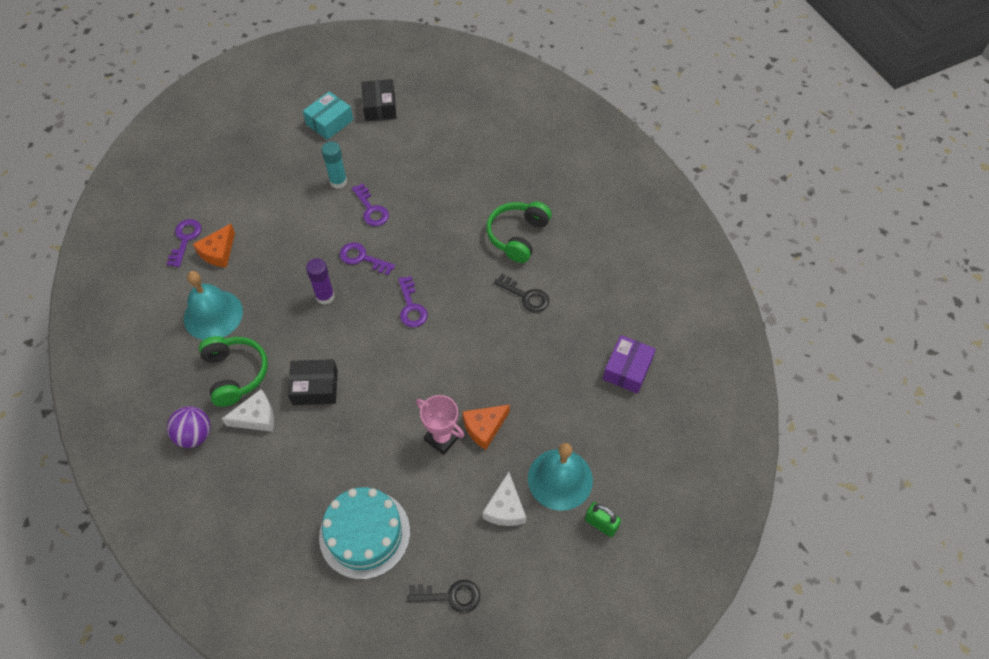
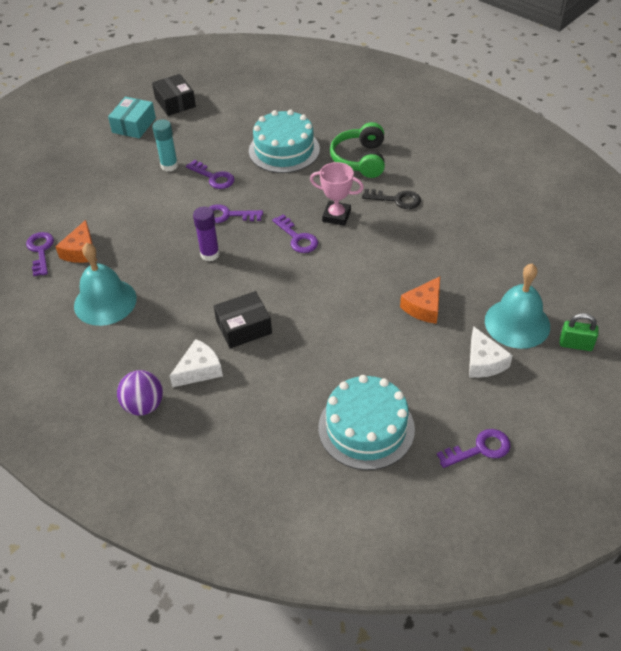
camera: 20 degrees left, 10 degrees down
(235, 373) = (156, 341): green headphones -> none
(442, 438) = (390, 327): pink trophy -> pink trophy (336, 216)
(450, 596) = (480, 449): black key -> purple key
(452, 199) = (284, 150): none -> turquoise cake
(627, 369) = (519, 225): purple box -> none

